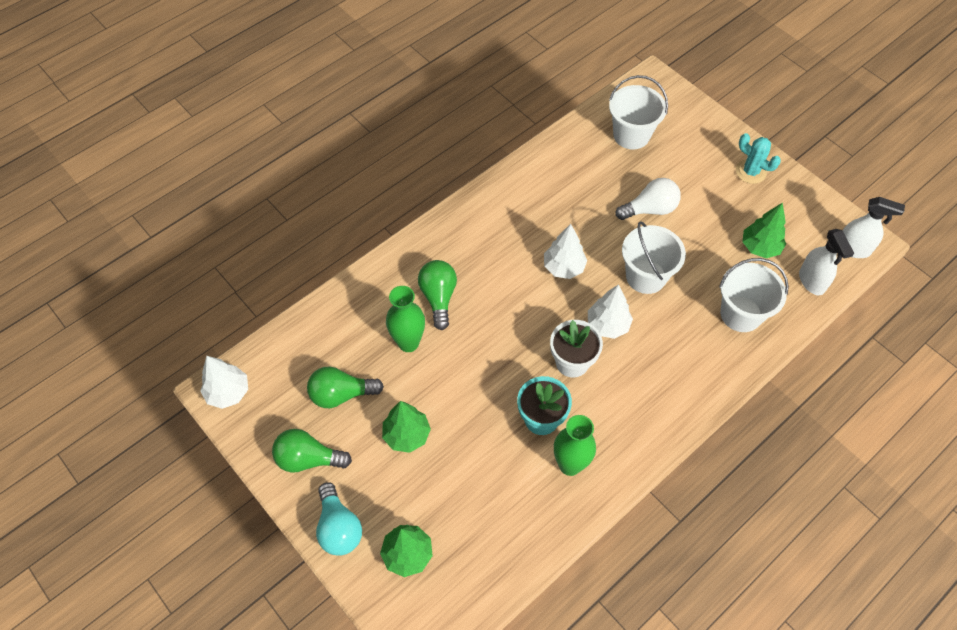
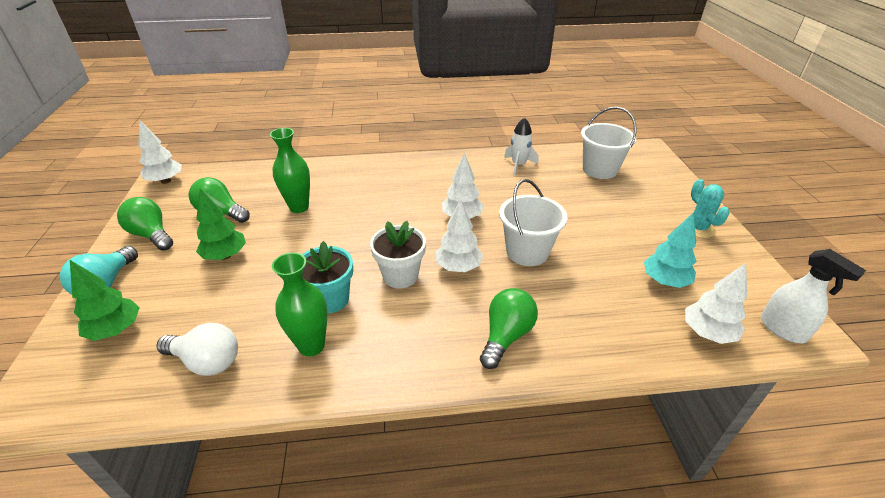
camera: 35 degrees right, 20 degrees down
(438, 297) = (350, 194): green light bulb -> green light bulb (506, 336)
(556, 168) = (518, 165): none -> white rocket
(650, 209) = (574, 214): white light bulb -> white light bulb (207, 361)
(741, 314) = (599, 320): white bucket -> none
(760, 247) = (664, 281): green tree -> turquoise tree
(811, 281) = (707, 333): white spray bottle -> white tree

